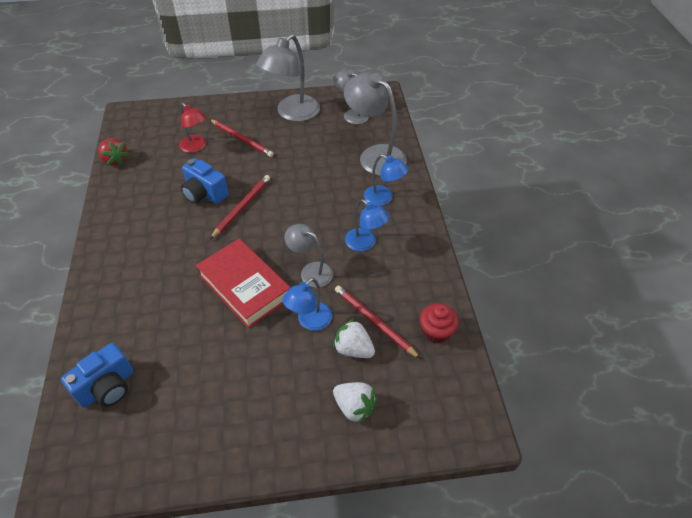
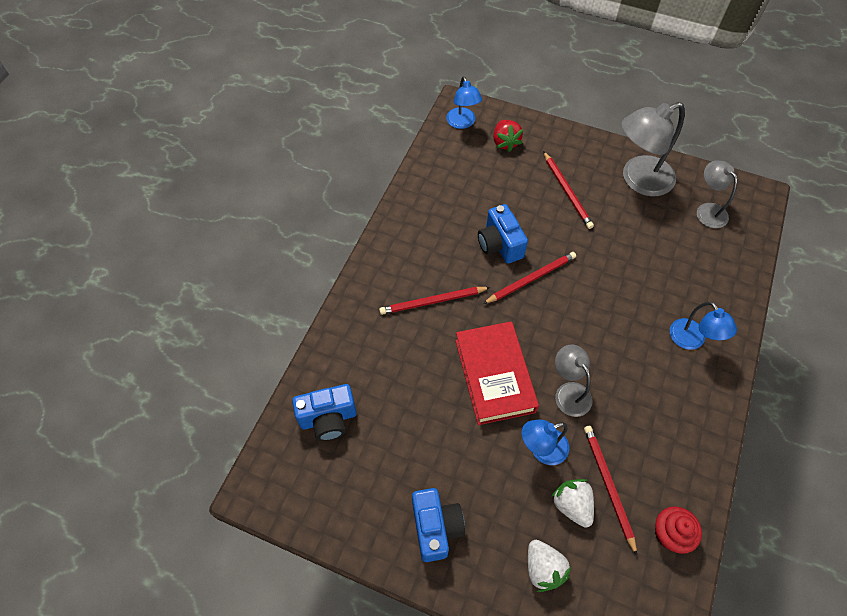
camera: 30 degrees right, 10 degrees up
(115, 160) = (427, 162): red strawberry -> red strawberry (505, 142)
(165, 256) = (432, 301): none -> red pencil
(196, 147) = (514, 180): red lamp -> none
(249, 424) = (436, 527): none -> blue camera
(365, 243) = (643, 388): blue lamp -> blue lamp (462, 123)
(375, 155) = (709, 279): grey lamp -> none

